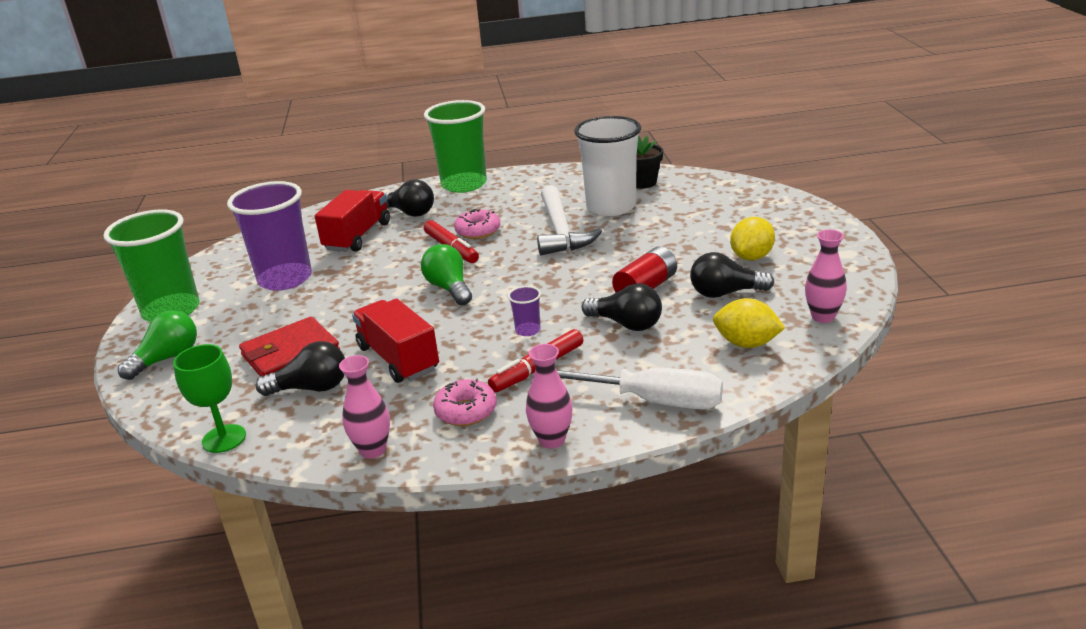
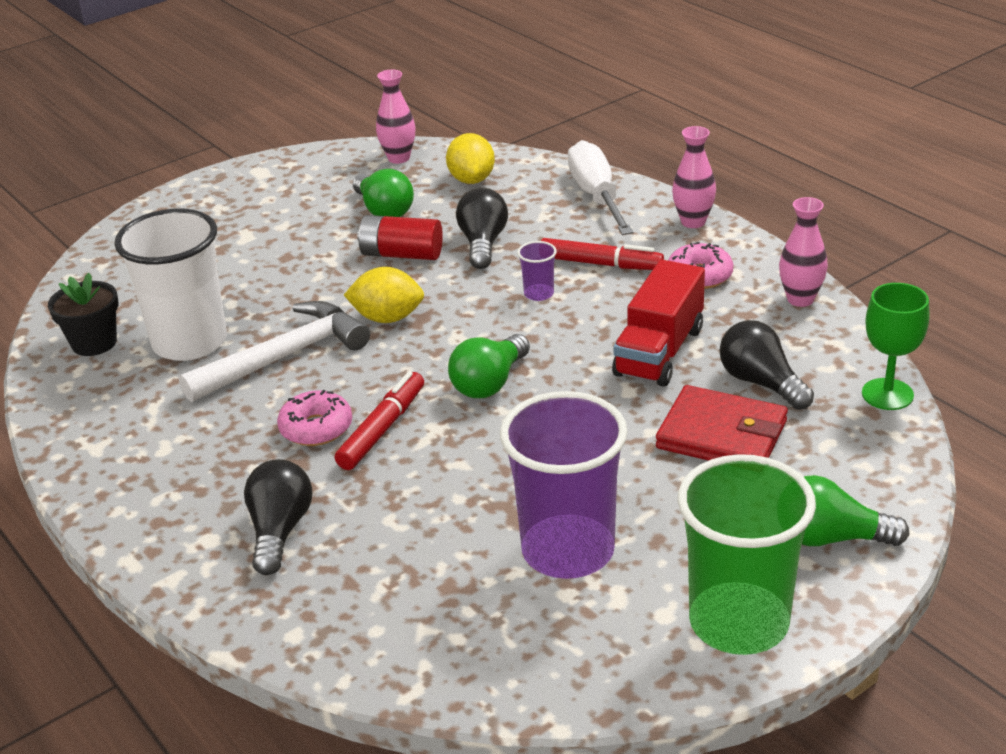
camera: 120 degrees left, 5 degrees up
(358, 236) = (392, 547): red truck -> none
(464, 184) = (142, 520): green cup -> none
(725, 293) = (384, 210): black light bulb -> green light bulb
(751, 257) = (294, 215): yellow lemon -> yellow lemon (387, 318)

